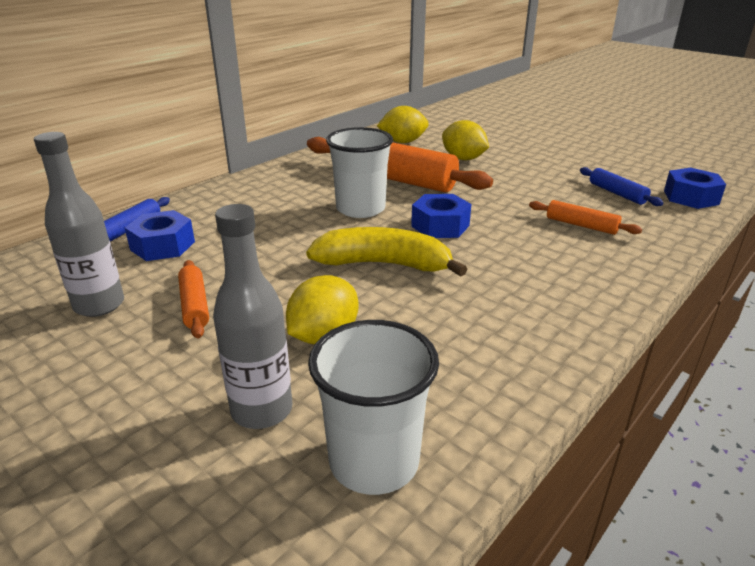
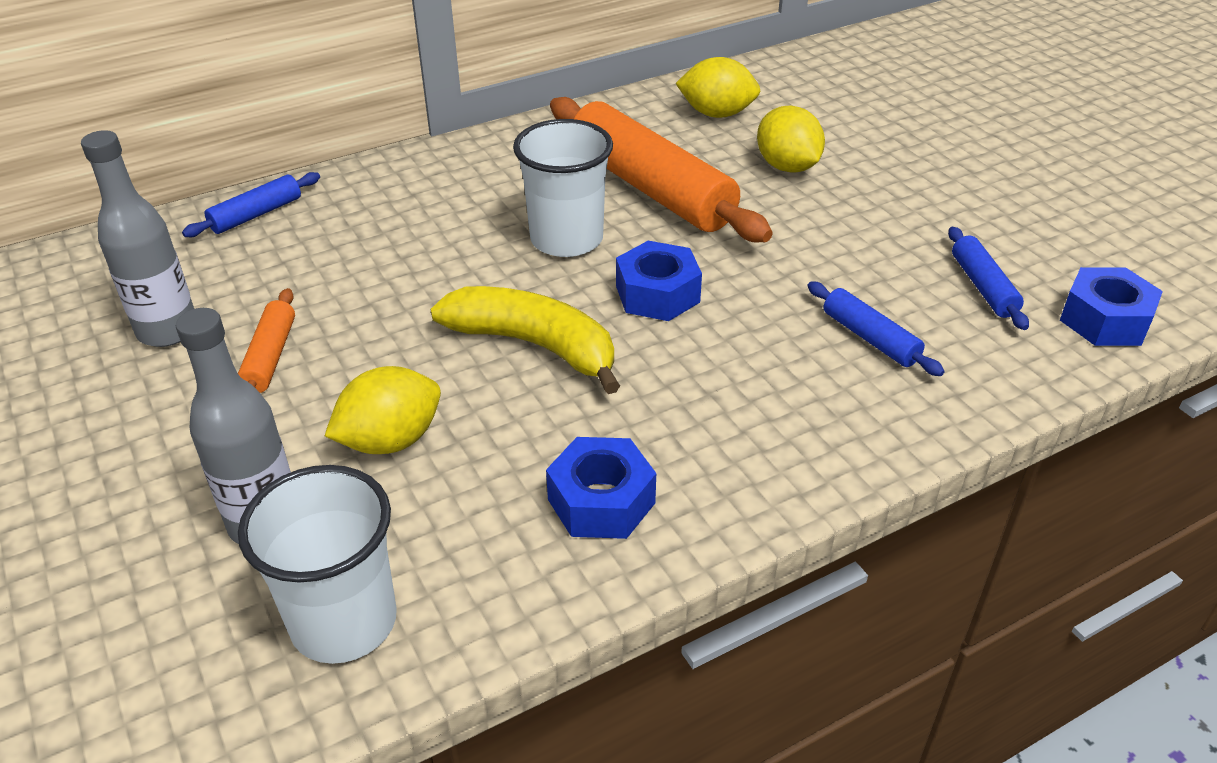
camera: 20 degrees right, 10 degrees up
(163, 246) = (280, 252): blue nut -> blue nut (601, 501)
(581, 225) = (870, 338): orange rolling pin -> blue rolling pin

